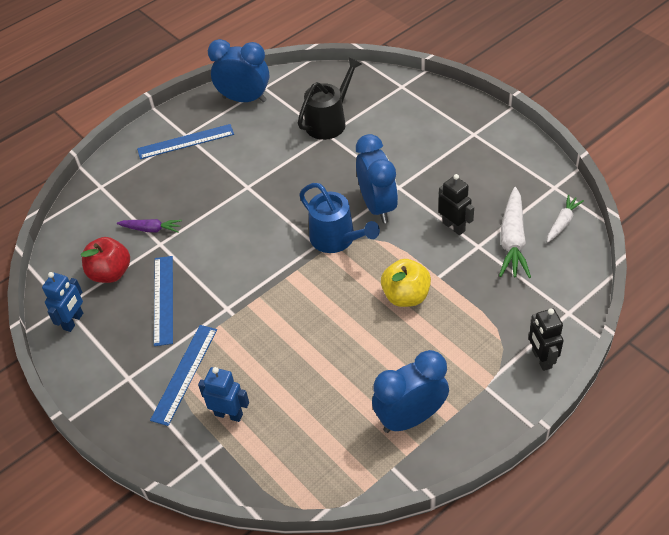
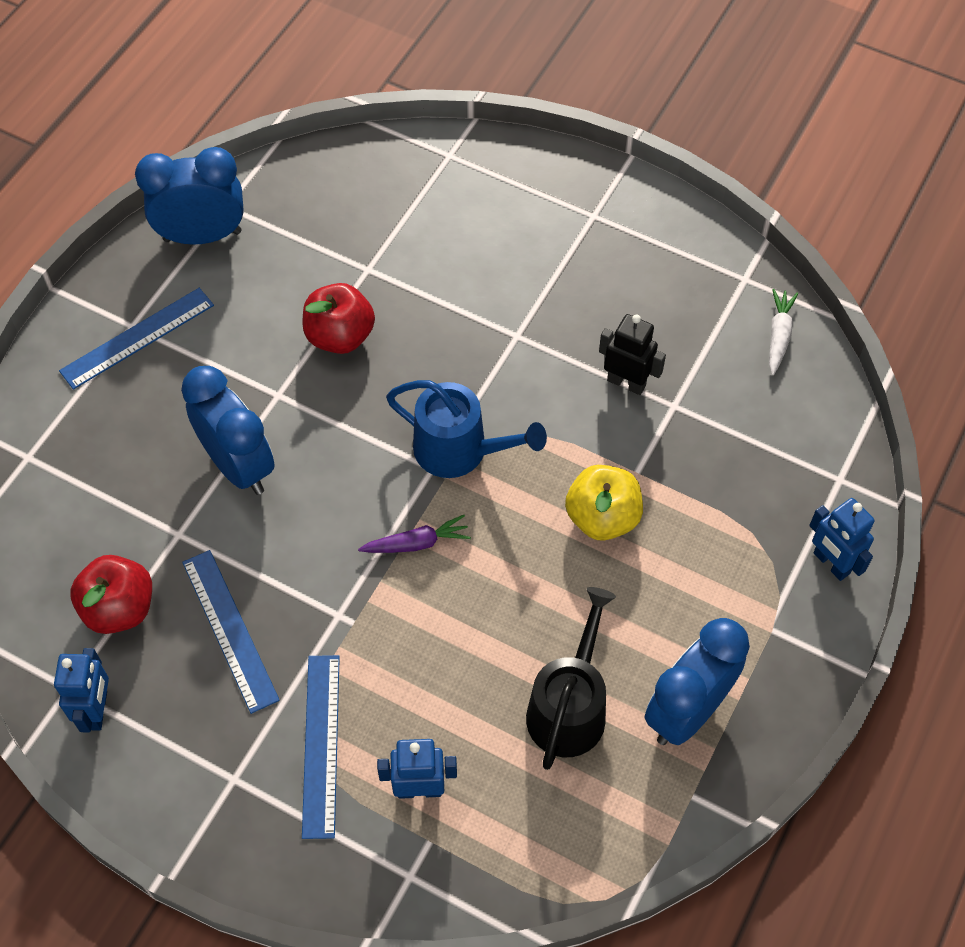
camera: 25 degrees left, 10 degrees up
(151, 229) = (152, 512): purple carrot -> purple carrot (417, 543)
(296, 165) = (340, 336): none -> red apple
(329, 122) = (360, 246): black watering can -> black watering can (569, 707)
(377, 206) = (499, 378): blue clock -> blue clock (238, 465)
(512, 240) = (720, 384): white carrot -> none
(541, 359) = (831, 563): black robot -> blue robot

